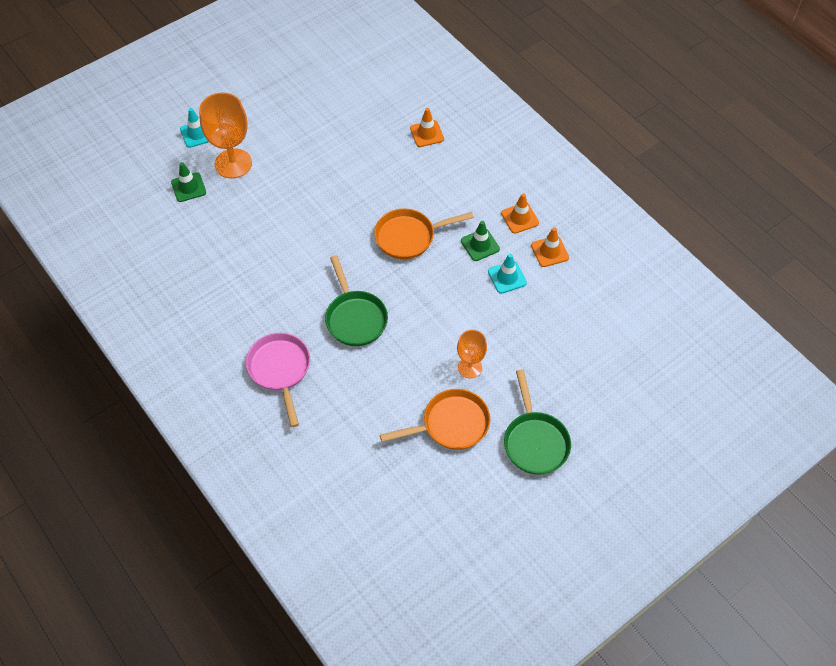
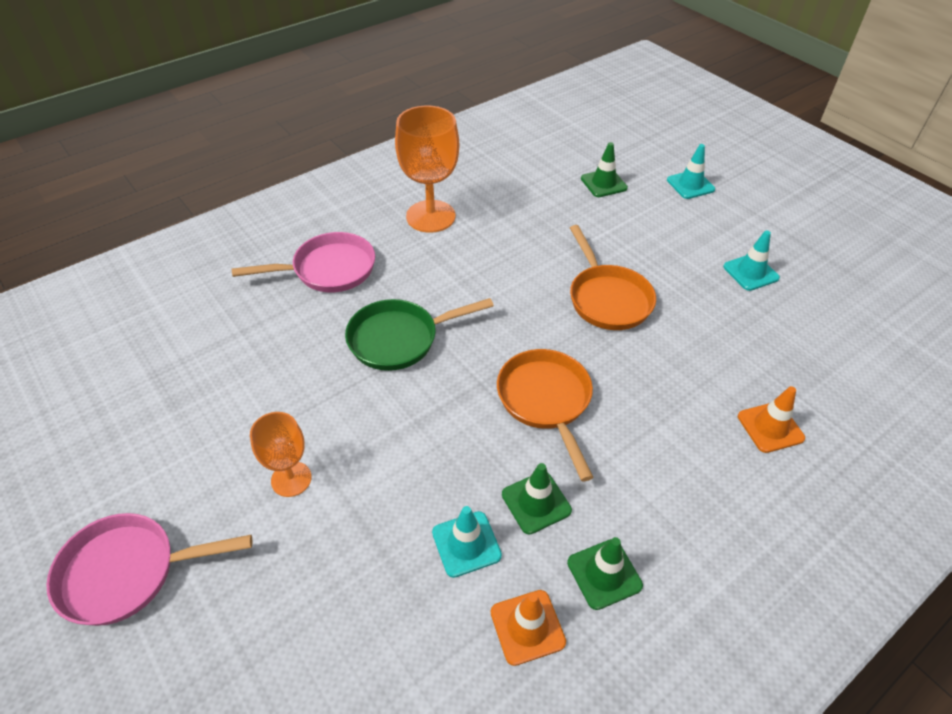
camera: 90 degrees right, 10 degrees down
(233, 163) = (649, 216): orange goblet -> orange goblet (430, 216)
(298, 117) = (750, 272): none -> turquoise traffic cone
(451, 424) = (197, 451): orange pan -> orange pan (607, 298)
(520, 218) = (604, 574): orange traffic cone -> green traffic cone
(535, 441) = (127, 572): green pan -> pink pan

